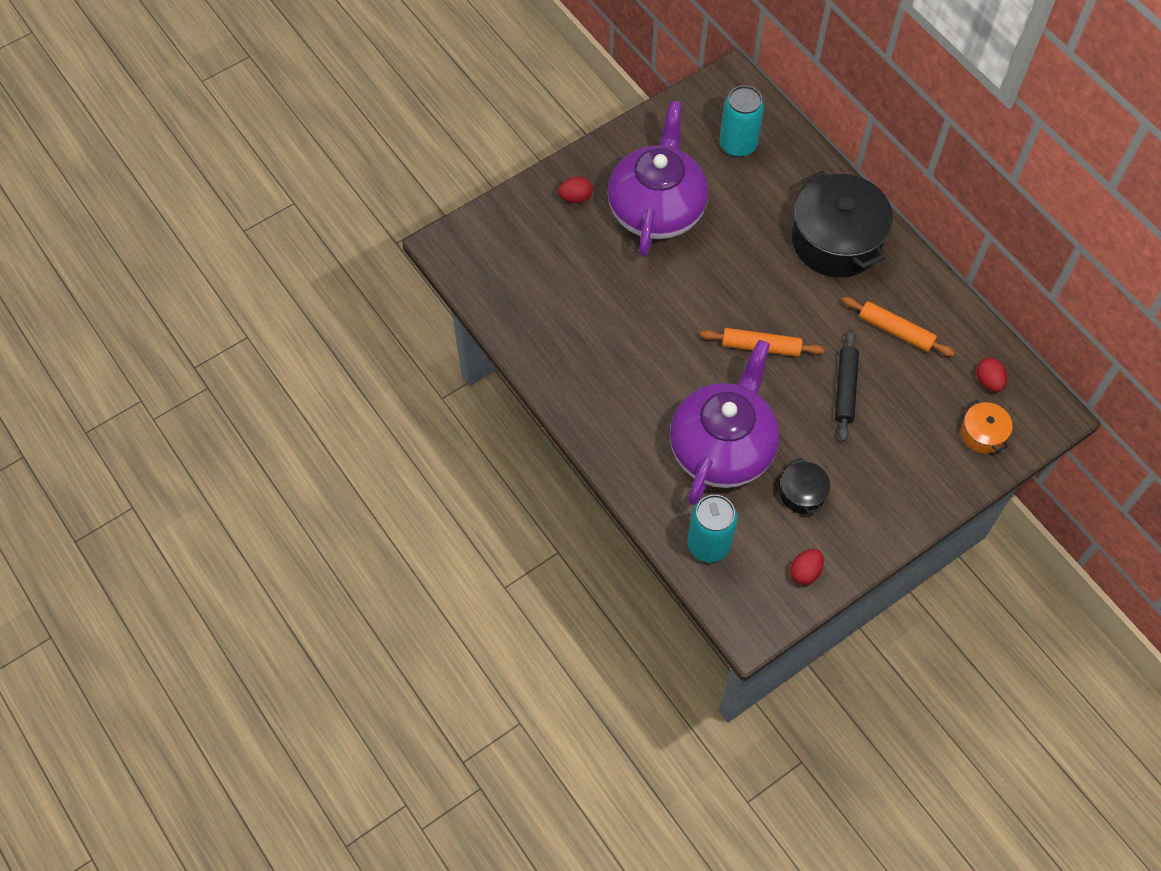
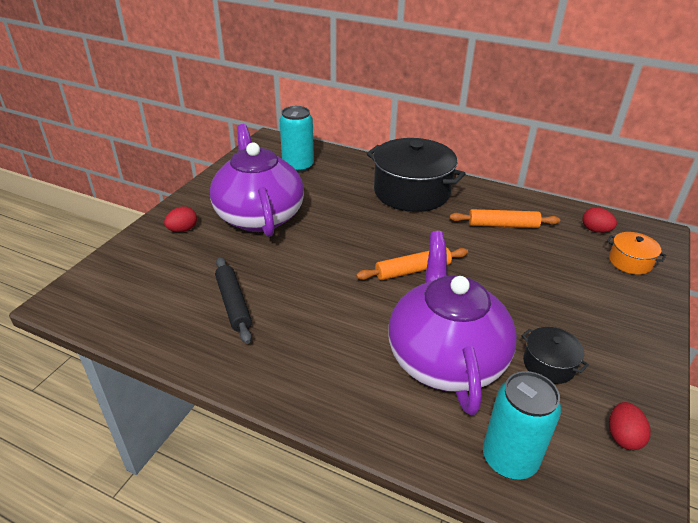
camera: 30 degrees left, 25 degrees down
(845, 389) = (504, 273): black rolling pin -> black rolling pin (233, 304)

